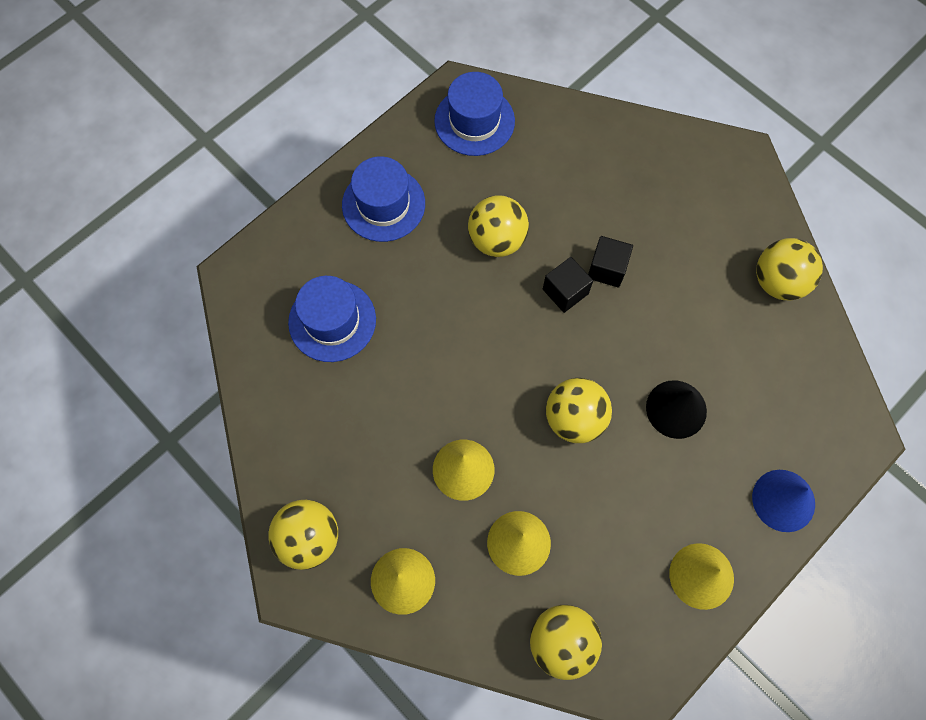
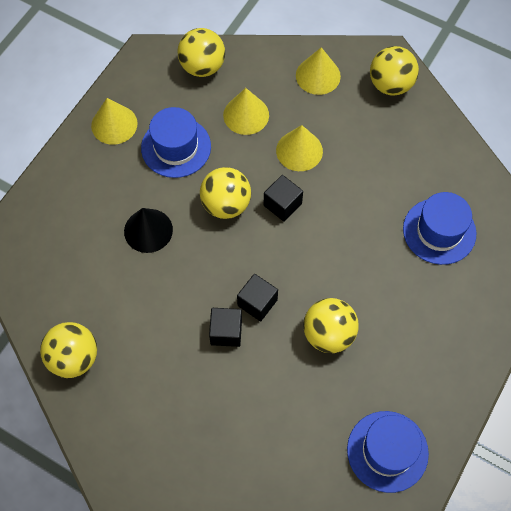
camera: 165 degrees right, 5 degrees down
(383, 204) = (439, 342): blue hat -> blue hat (176, 147)
(505, 401) = (282, 204): none -> black cube
(783, 500) = (59, 185): blue cone -> none

